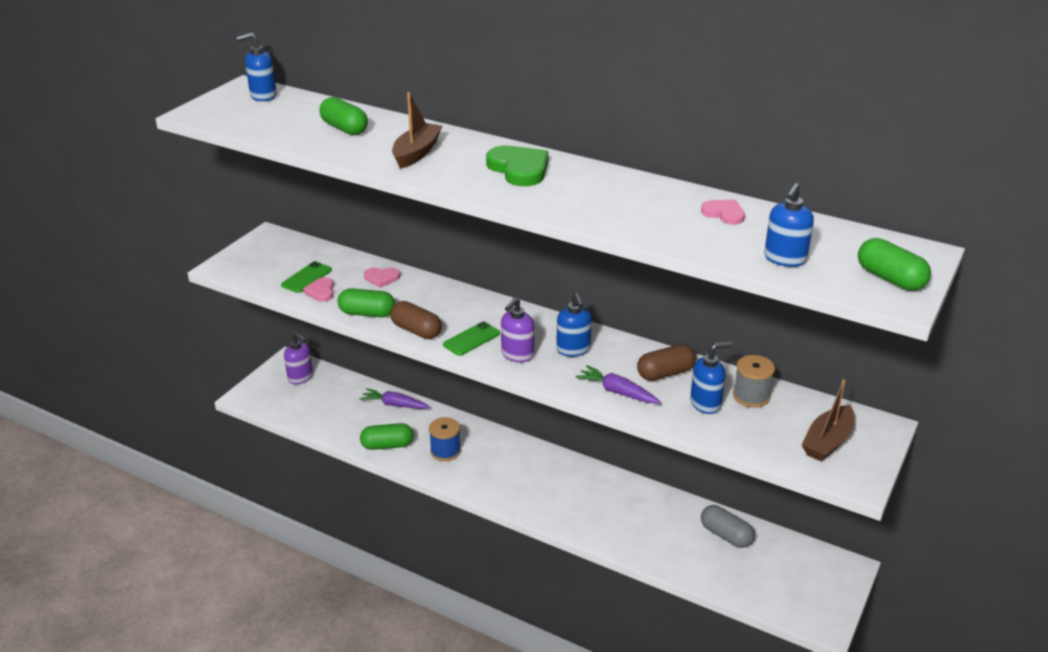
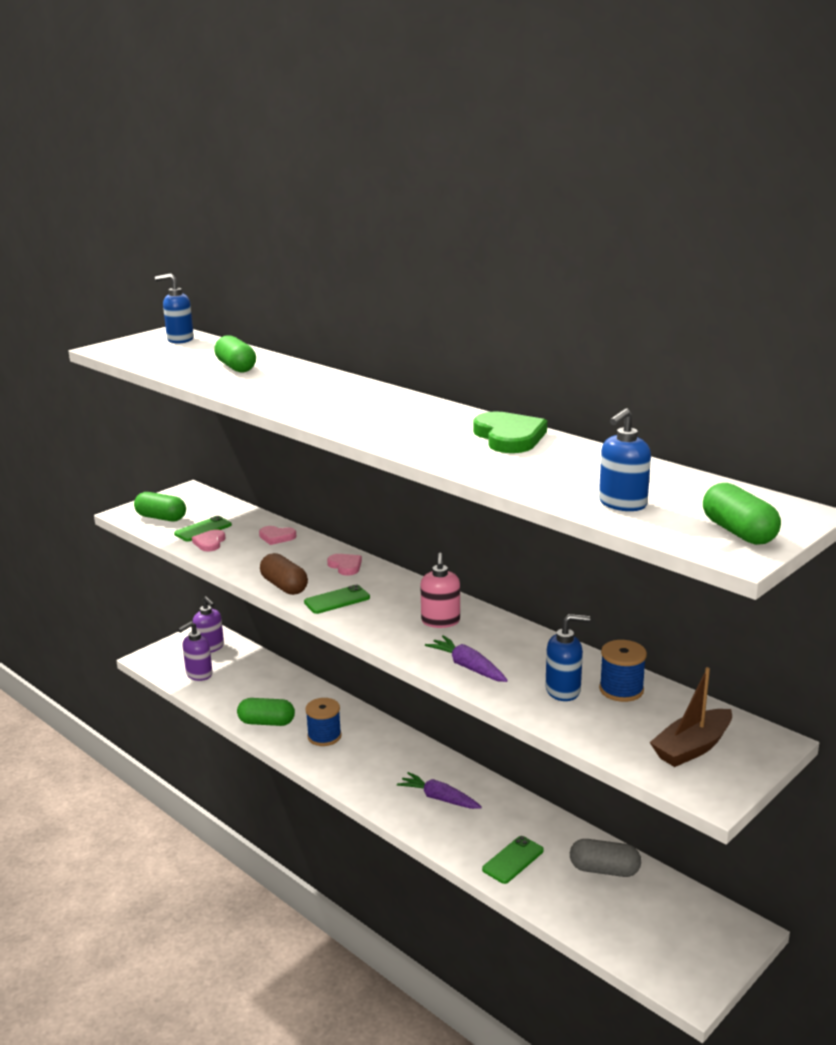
camera: 15 degrees right, 10 degrees down
(367, 313) = (244, 566): green capsule -> green capsule (161, 518)
(394, 405) = (292, 685): purple carrot -> purple carrot (439, 798)
(416, 153) = (290, 390): brown boat -> none
(517, 355) = (377, 619): purple soap dispenser -> purple soap dispenser (199, 674)
(519, 169) = (385, 408): green heart -> green heart (509, 437)
(573, 349) = (440, 621): blue soap dispenser -> pink soap dispenser
(650, 539) = (513, 860): none -> green phone
(665, 373) = (532, 655): brown capsule -> none
(724, 214) = (580, 460): pink heart -> pink heart (345, 566)
(725, 535) = (604, 870): grey capsule -> grey capsule turned 45 degrees counterclockwise
(751, 396) = (621, 690): grey spool -> blue spool

